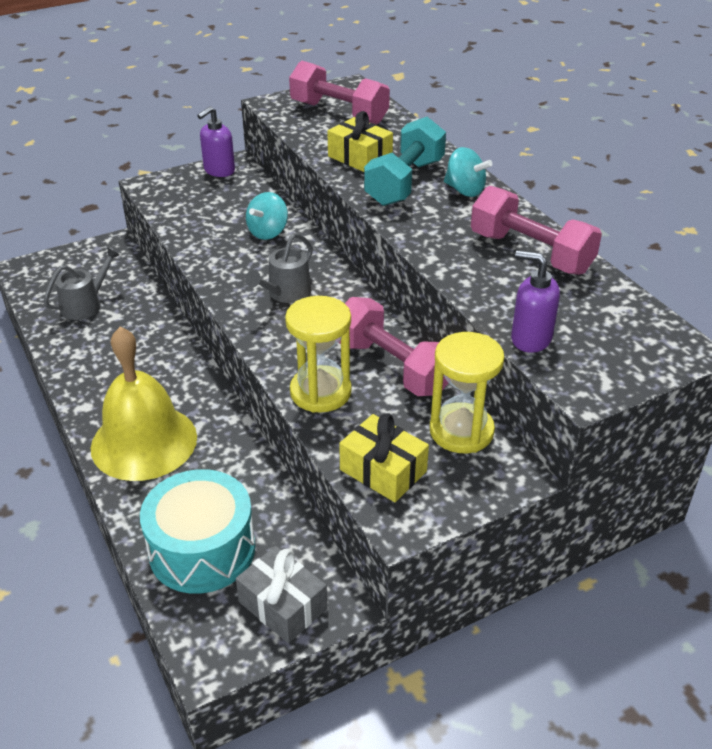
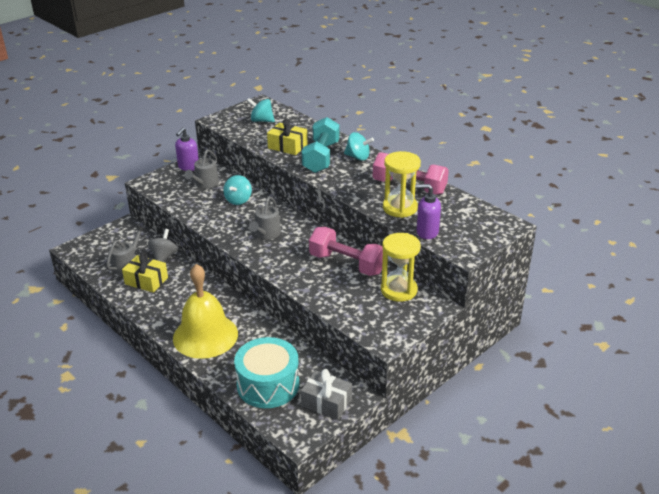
camera: 15 degrees left, 5 degrees down
(143, 302) = (164, 256): none -> grey spinning top
(231, 199) = (205, 184): none -> grey watering can
(320, 392) = (312, 284): yellow hourglass -> yellow hourglass (400, 208)
(339, 113) = (261, 120): pink dumbbell -> turquoise spinning top
(383, 470) = (365, 317): yellow gift -> yellow gift (146, 281)

